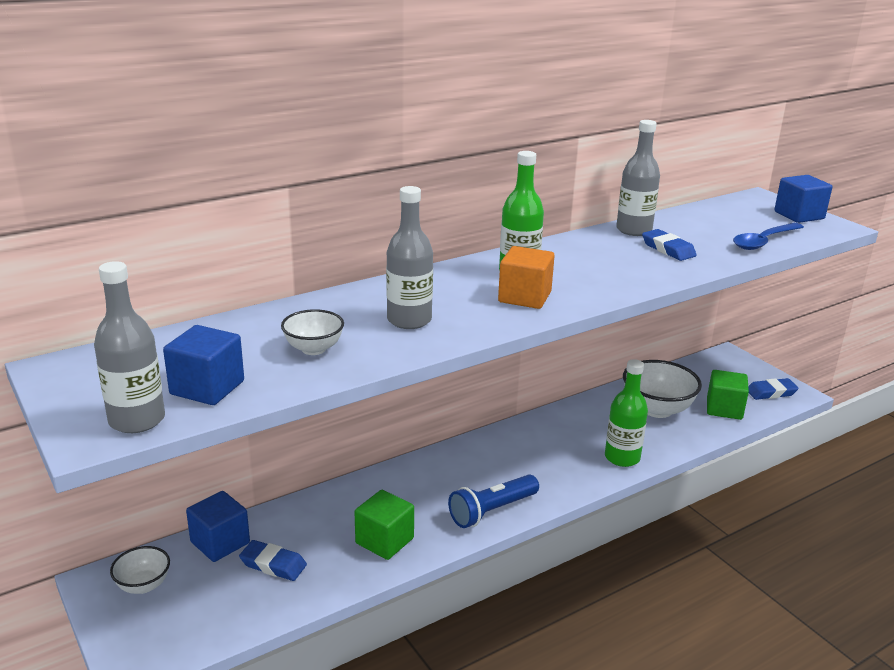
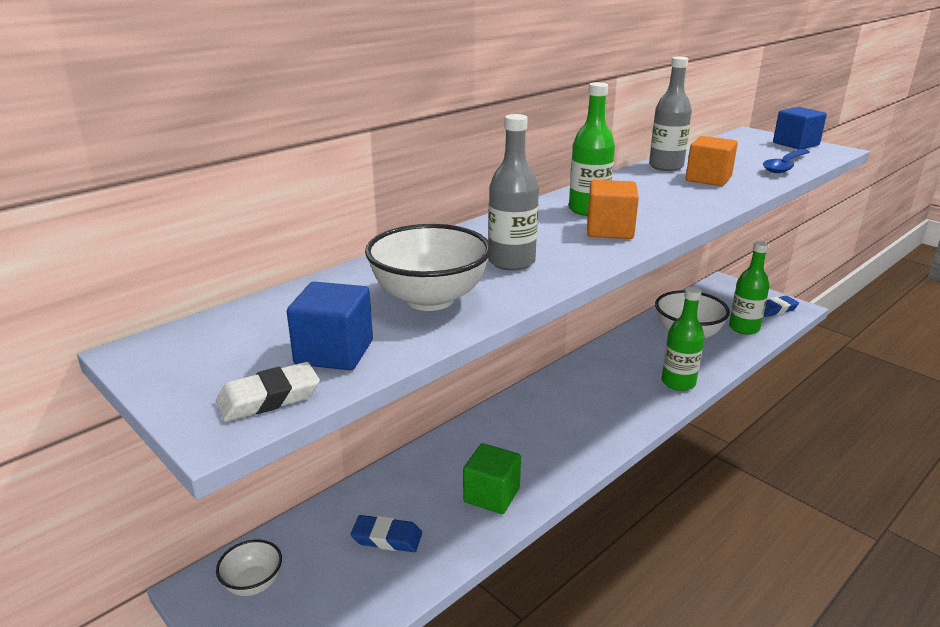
camera: 10 degrees left, 0 degrees up
(137, 420) = (269, 398): grey bottle -> white eraser
(220, 542) = (322, 523): blue cube -> none
(313, 349) = (430, 299): white bowl -> white bowl, size x1.80
(492, 511) = (583, 449): blue flashlight -> none
(668, 249) = (708, 179): blue eraser -> orange cube
(724, 409) = (744, 328): green cube -> green bottle

